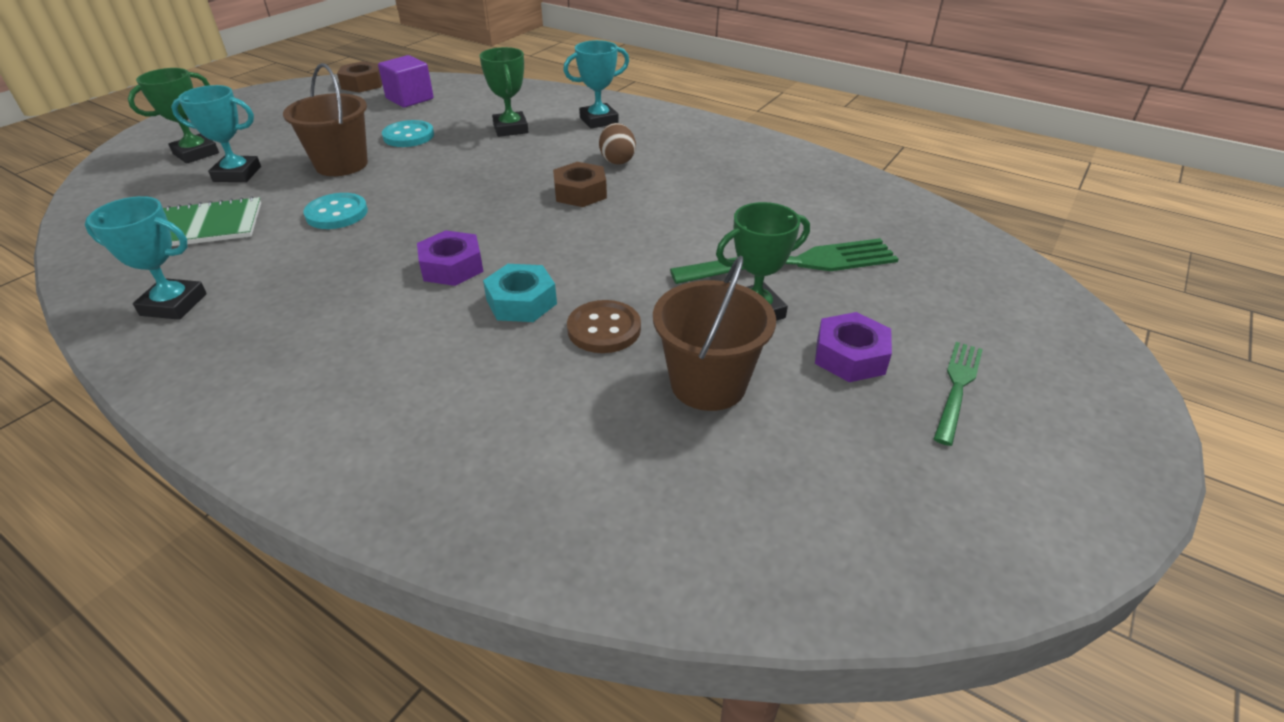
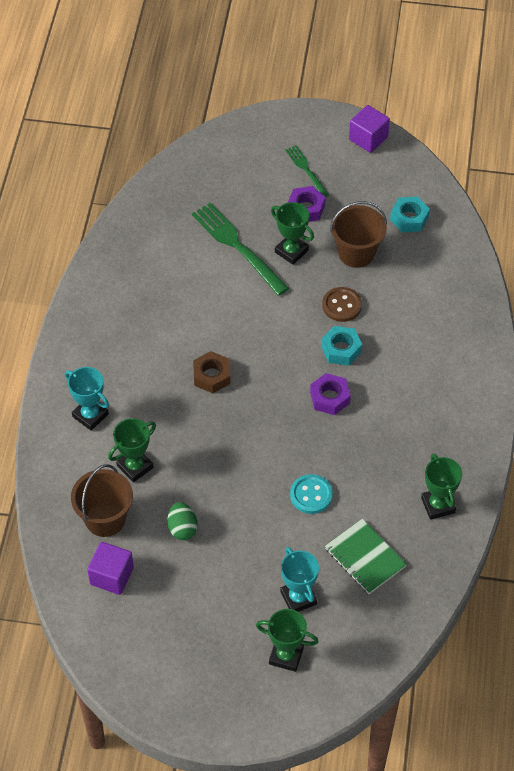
camera: 115 degrees left, 15 degrees up
(174, 304) = (438, 505): turquoise trophy -> green trophy
(341, 164) = (249, 541): brown bucket -> brown bucket (105, 519)
(363, 84) = (97, 638): brown nut -> none
(408, 136) = (182, 528): turquoise button -> green egg
(617, 160) = (154, 375): brown egg -> none
(761, 497) = (409, 218): none -> turquoise nut
(957, 387) = (306, 169): green fork -> green fork turned 60 degrees clockwise
(1049, 520) = (368, 138): none -> purple cube

